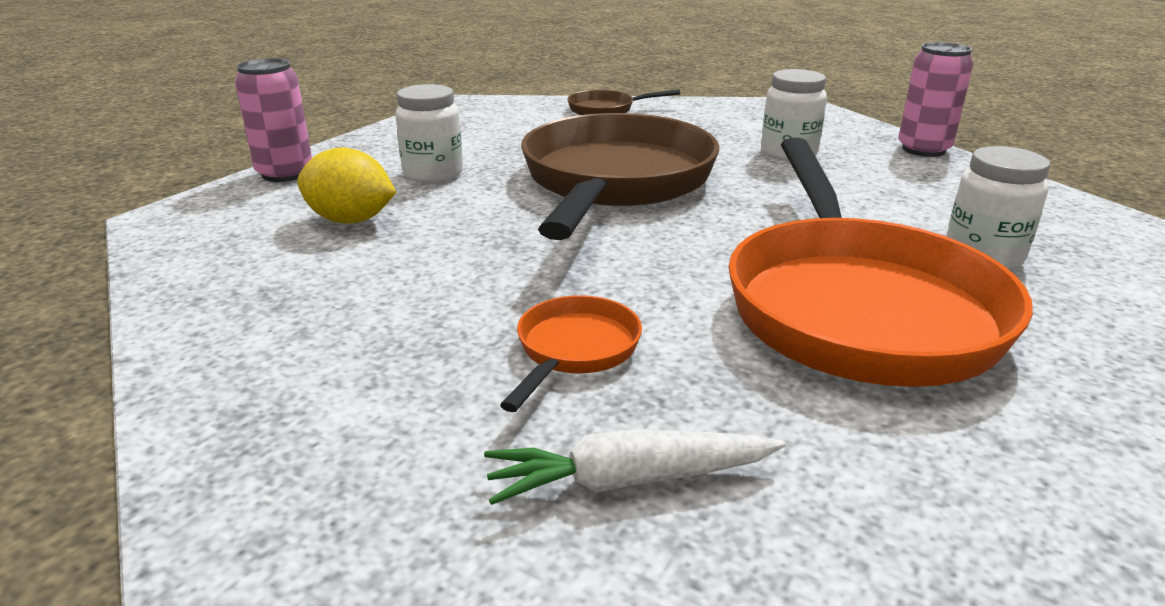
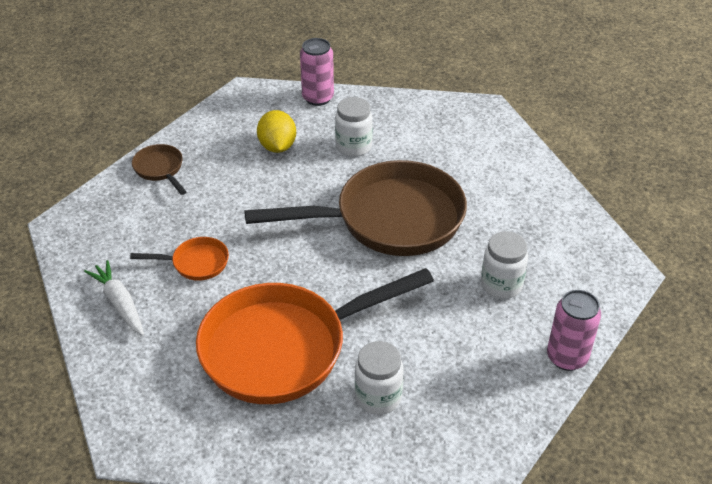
camera: 65 degrees right, 15 degrees up
(606, 110) = (525, 174): brown pan -> brown pan (160, 169)

